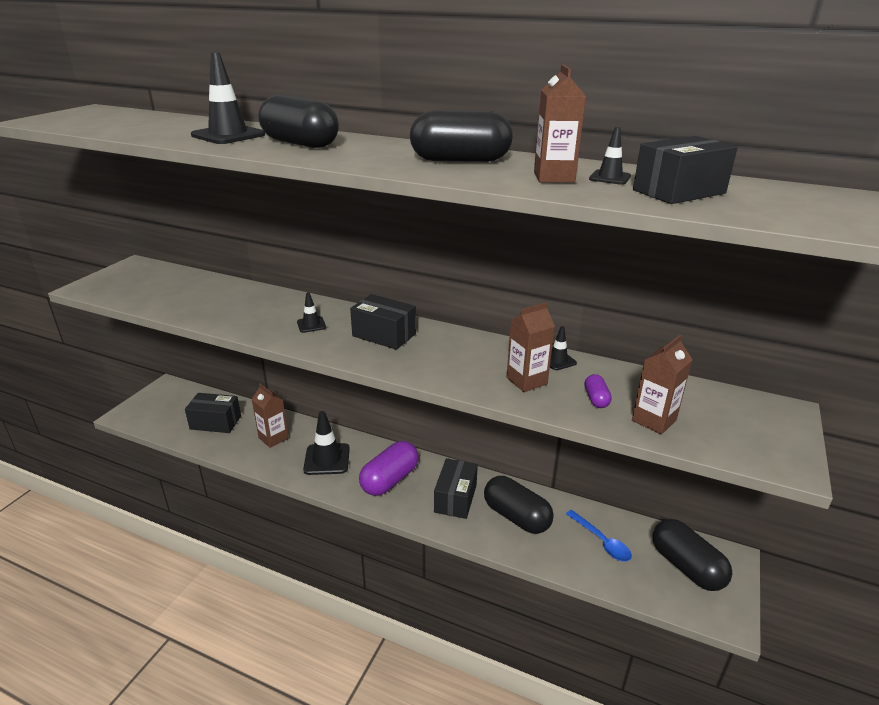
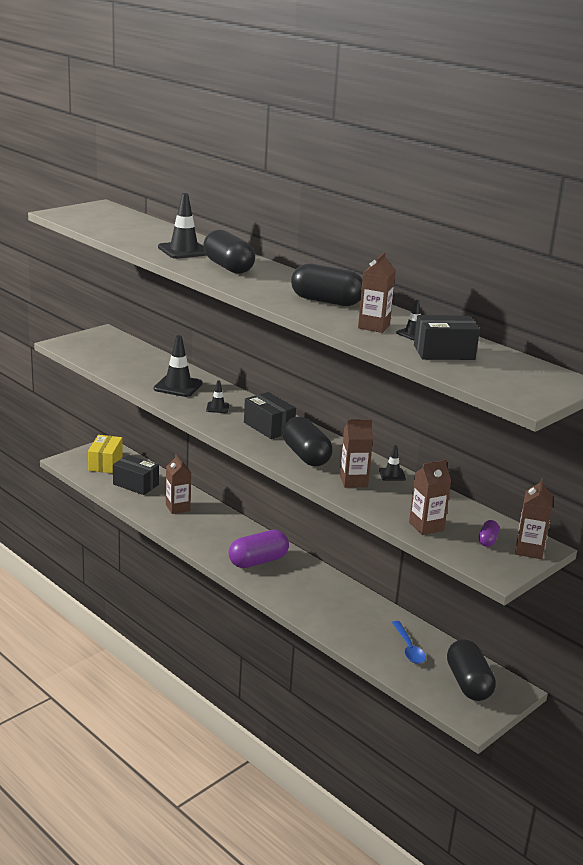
camera: 20 degrees right, 5 degrees down
(172, 406) = (105, 463): none -> yellow box
(327, 459) = (214, 534): black traffic cone -> black traffic cone (178, 386)
(455, 498) = (305, 588): black box -> none
(516, 516) = (348, 613): black capsule -> black capsule (306, 455)
(596, 399) = (396, 504): purple capsule -> purple capsule (487, 540)
(780, 419) = (529, 550): none -> brown carton

